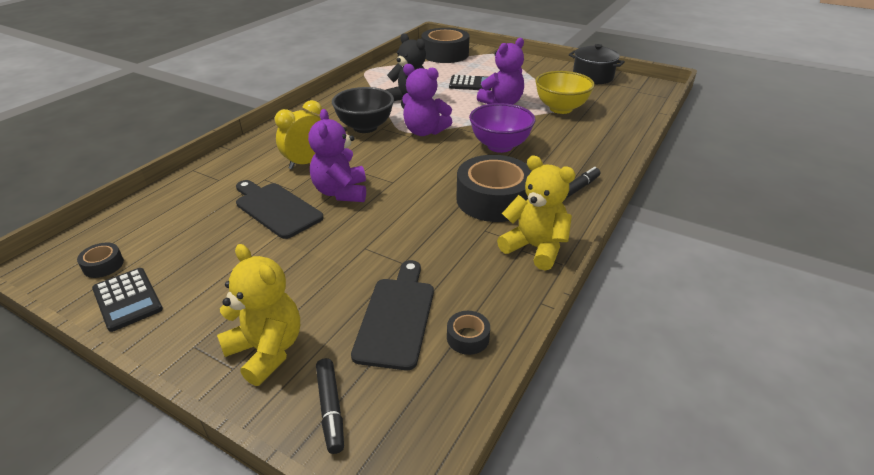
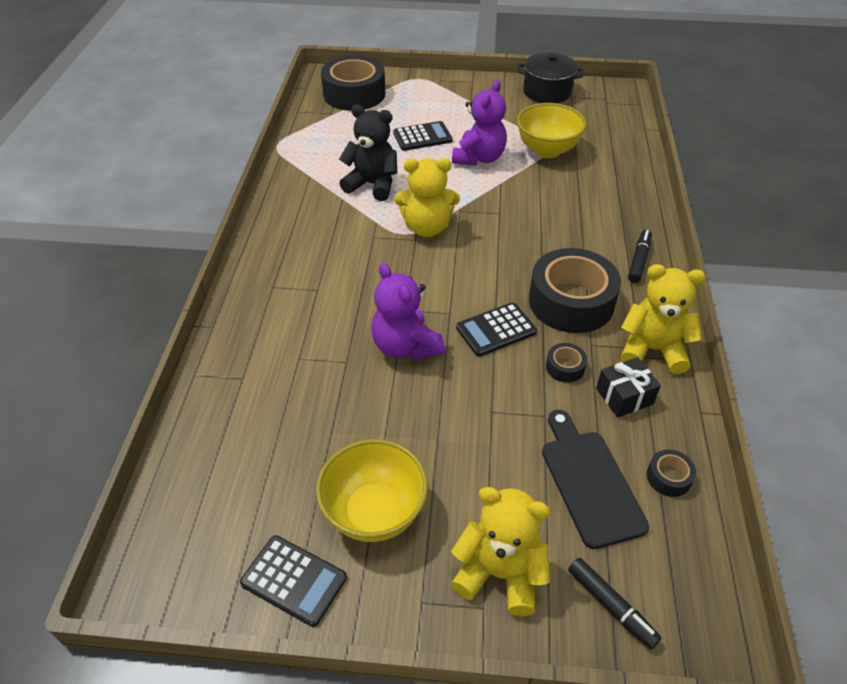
camera: 25 degrees left, 10 degrees up
(103, 265) = (218, 550): black tape -> black tape (565, 367)
(220, 280) = (374, 513): none -> yellow bowl
(276, 208) = (351, 395): black cutting board -> none
(306, 162) = (328, 317): yellow clock -> none
(365, 127) = (353, 241): black bowl -> none
(417, 201) = (496, 330): none -> black calculator
(424, 131) = (427, 227): purple teddy bear -> yellow teddy bear
(481, 271) = (624, 396): none -> black gift
(500, 146) = (523, 225): purple bowl -> none

